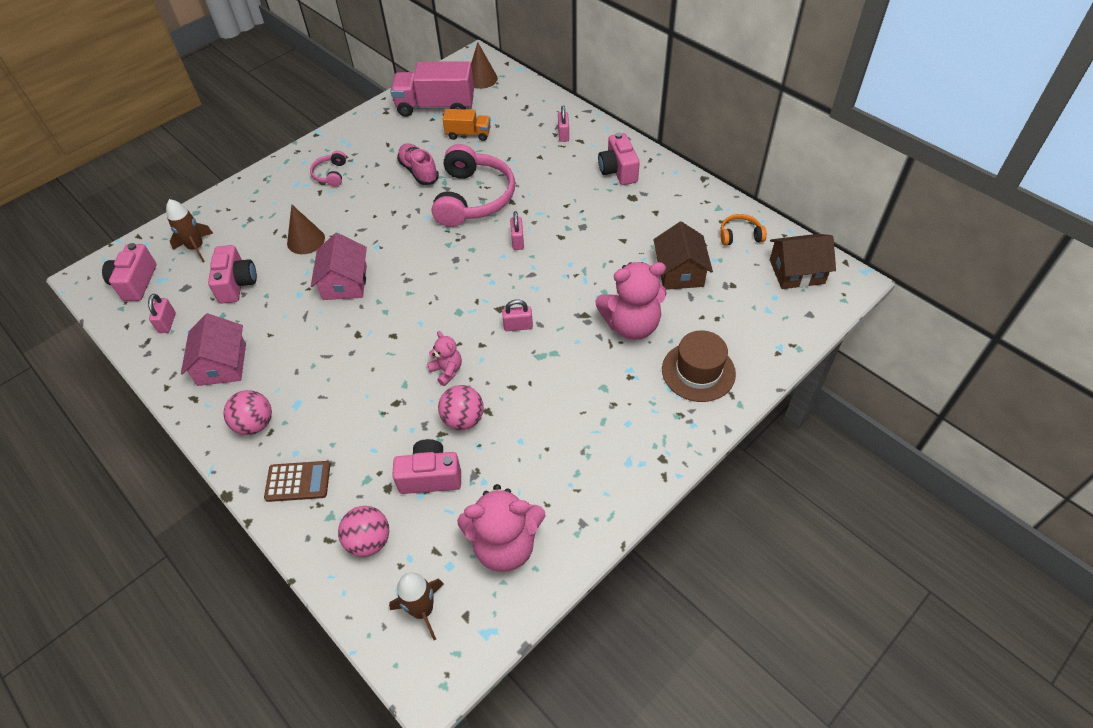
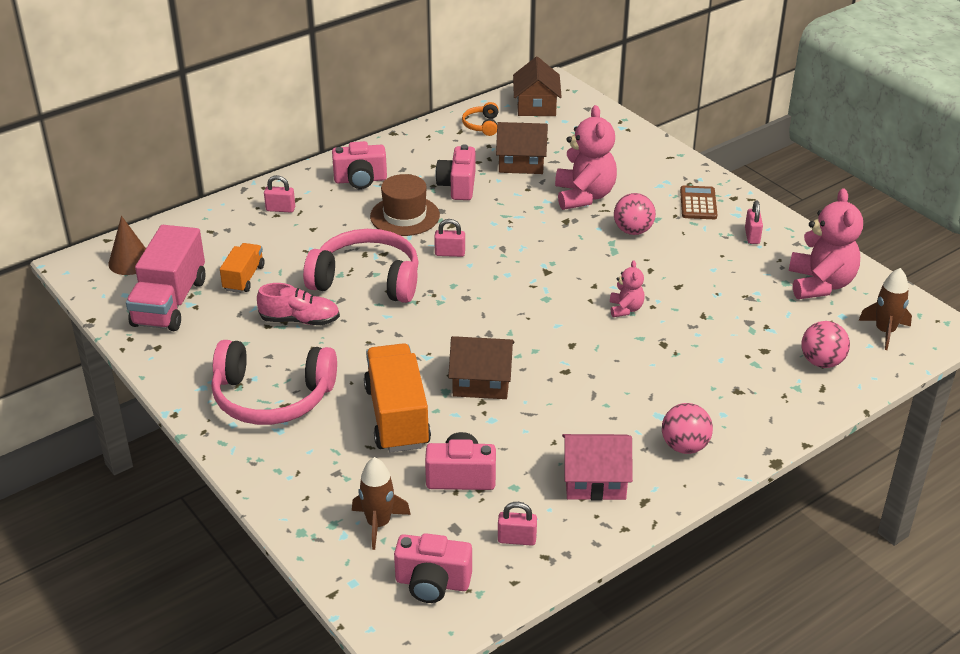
camera: 85 degrees left, 15 degrees down
(298, 482) = (758, 410): brown calculator -> brown calculator (698, 203)
(306, 240) = (397, 417): brown cone -> orange truck
(331, 174) = (272, 397): pink headphones -> pink headphones, size x2.19
(345, 282) = (481, 381): pink house -> brown house
(419, 171) = (300, 320): pink shoe -> pink shoe turned 150 degrees counterclockwise
(430, 476) = (752, 323): pink camera -> pink camera (458, 186)
(447, 371) = (625, 309): pink teddy bear -> pink teddy bear turned 120 degrees clockwise
(463, 419) = (687, 301): pink ball -> pink ball (633, 231)
(518, 326) = (573, 261): pink padlock -> pink padlock (752, 236)
(698, 371) = (643, 169): brown hat -> brown hat (405, 216)

